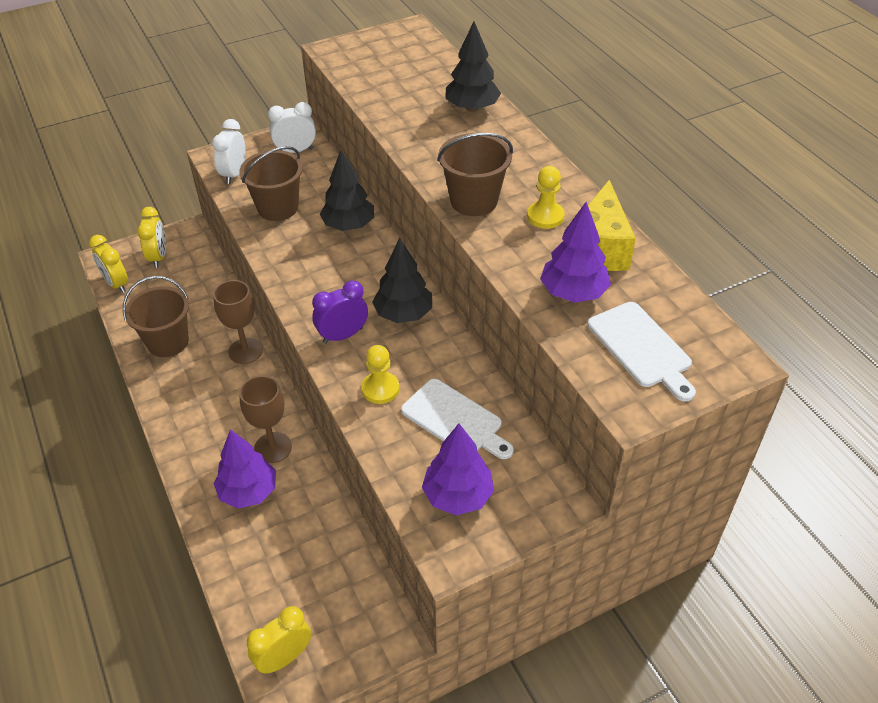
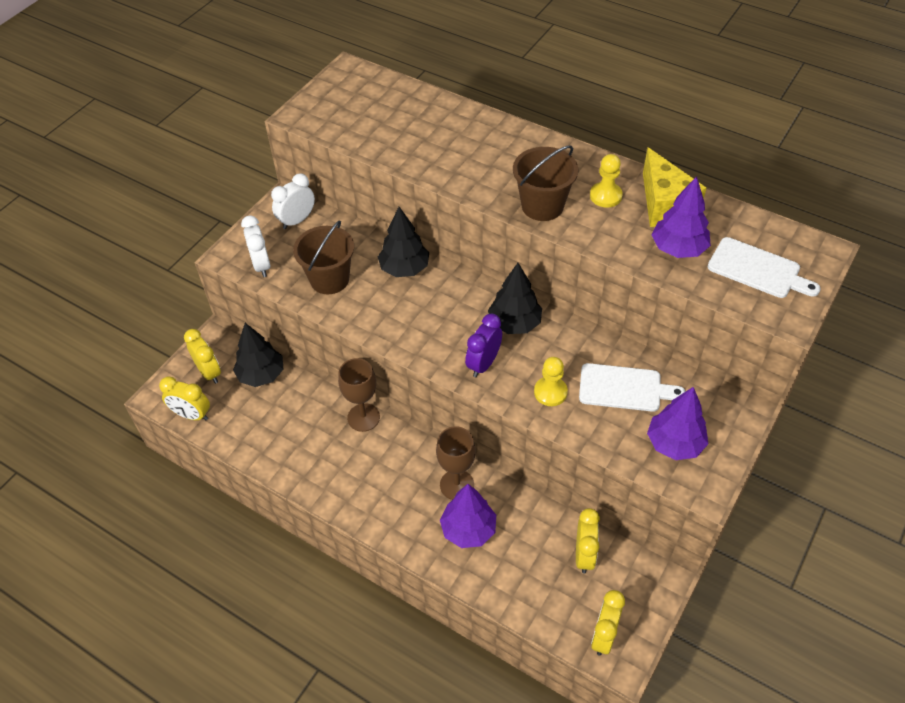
camera: 30 degrees left, 5 degrees up
(168, 342) = (288, 443): brown bucket -> none
(331, 573) = (584, 555): none -> yellow clock
(472, 108) = (467, 124): black tree -> black tree (261, 374)

